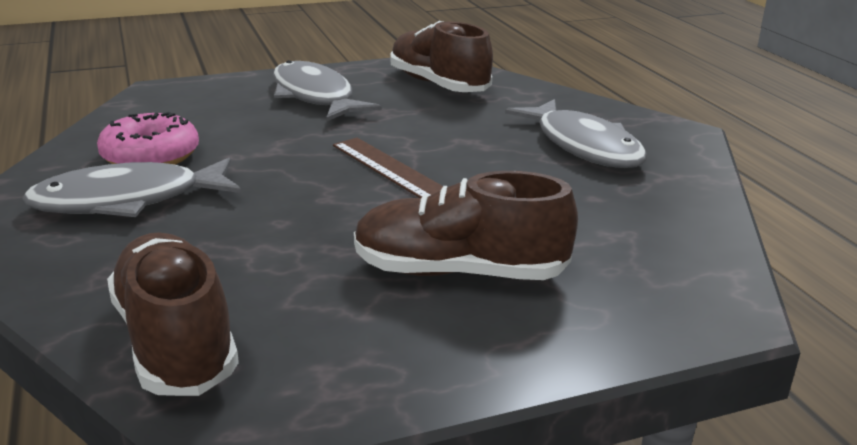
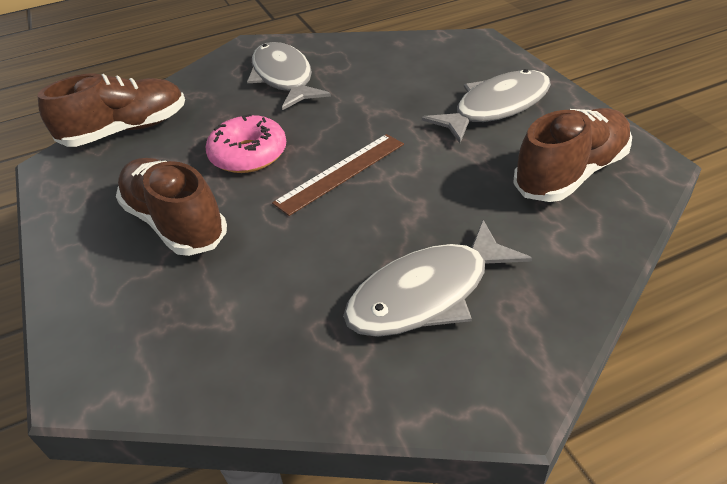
camera: 90 degrees right, 15 degrees up
(151, 156) = (351, 68): pink donut -> pink donut (248, 154)
(459, 272) = (175, 223): brown shoe -> brown shoe turned 45 degrees counterclockwise

